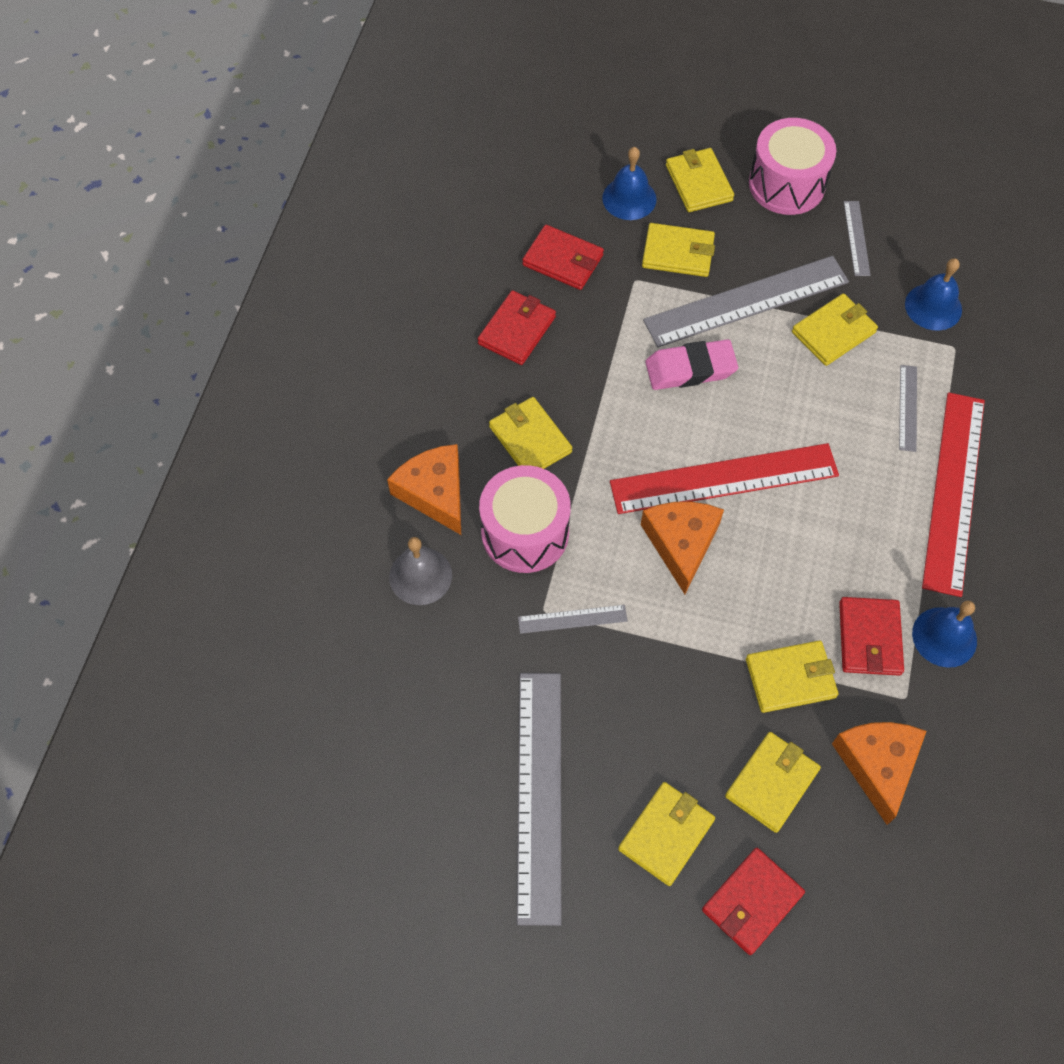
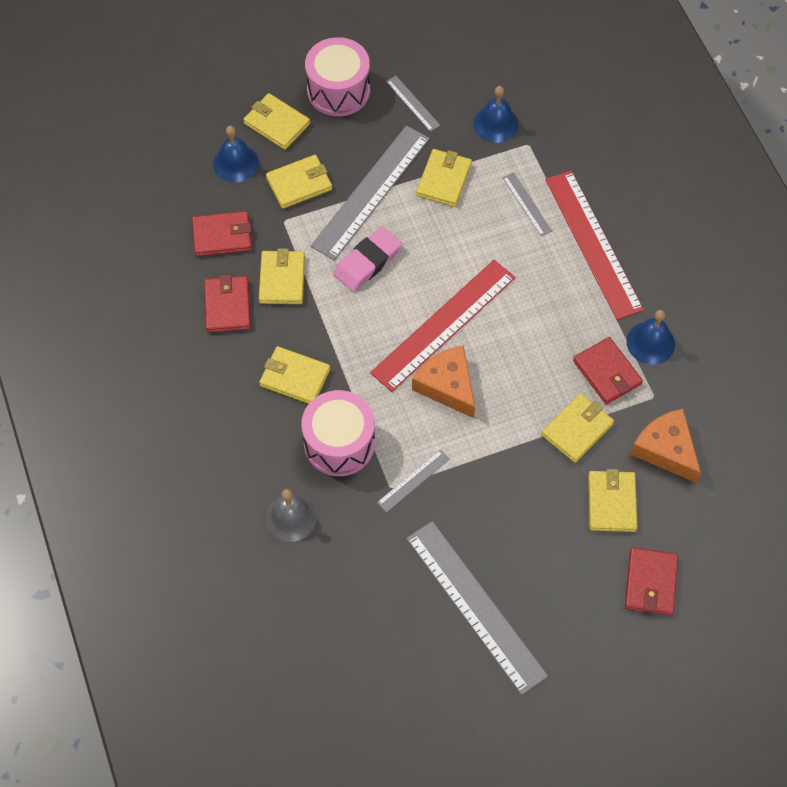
camera: 35 degrees left, 0 degrees up
(434, 492) = (257, 455): orange cheese -> none
(666, 834) = (571, 577): yellow wallet -> yellow wallet (282, 279)

